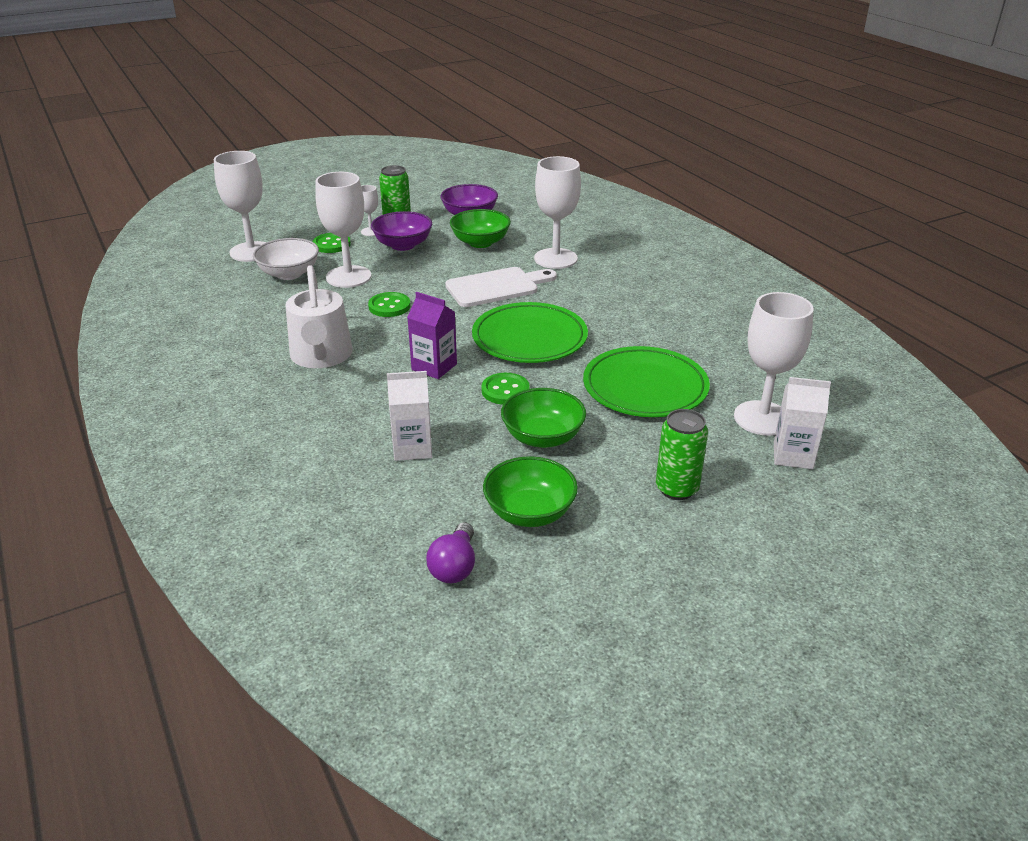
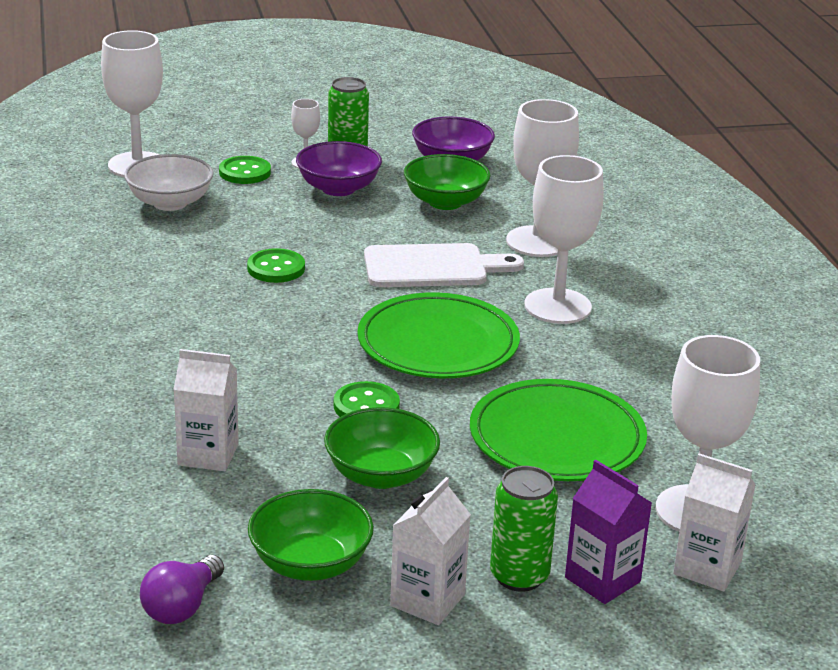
camera: 15 degrees right, 5 degrees down
(321, 356) = (156, 317): white watering can -> none
(348, 277) = (244, 219): white goblet -> white goblet (557, 306)
(434, 367) = (291, 358): purple carton -> purple carton (602, 579)
(625, 520) = (427, 600): none -> white carton

